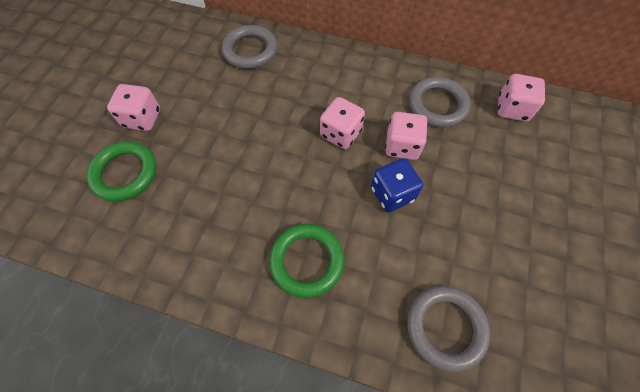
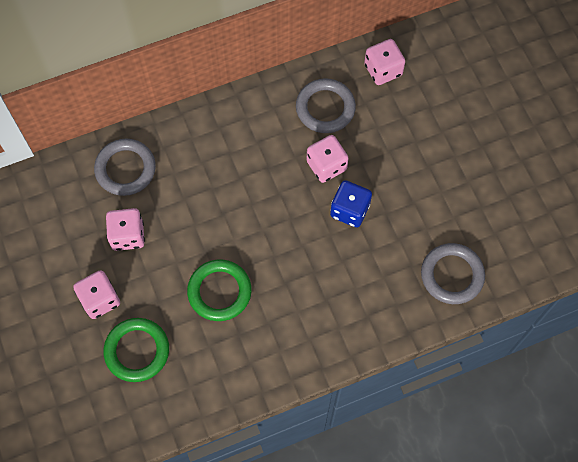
camera: 40 degrees left, 5 degrees up
(306, 261) = (332, 304): green ring -> green ring (219, 291)
(340, 134) = (272, 190): pink dice -> pink dice (128, 235)

